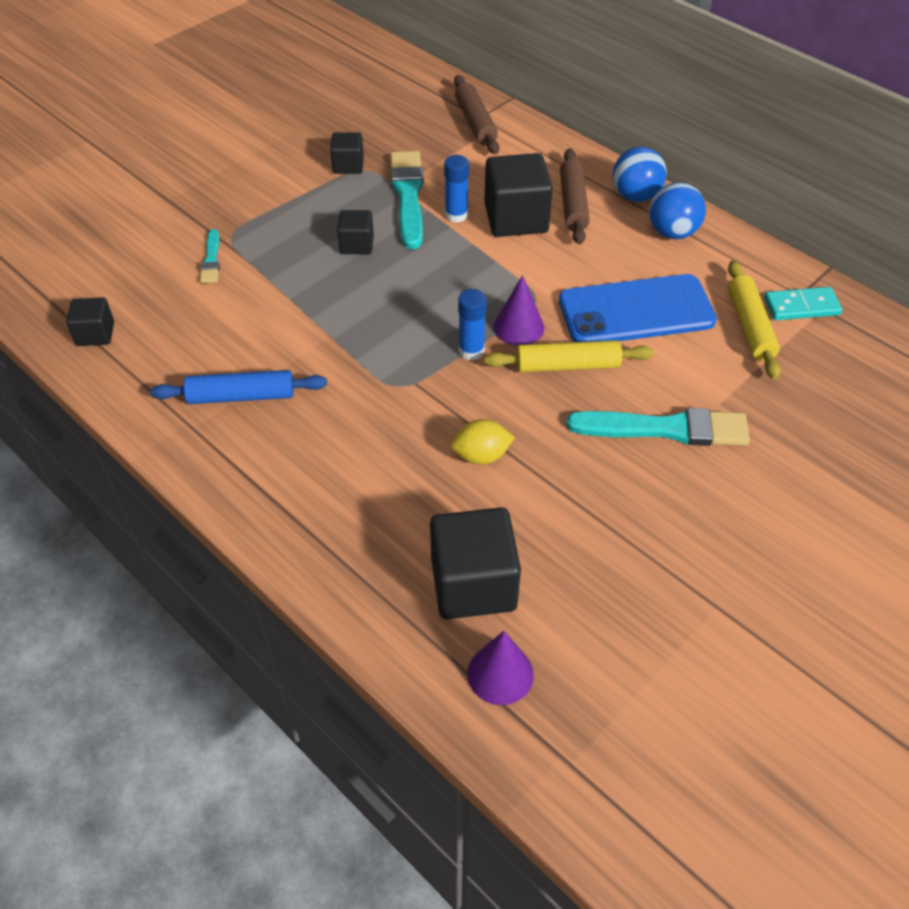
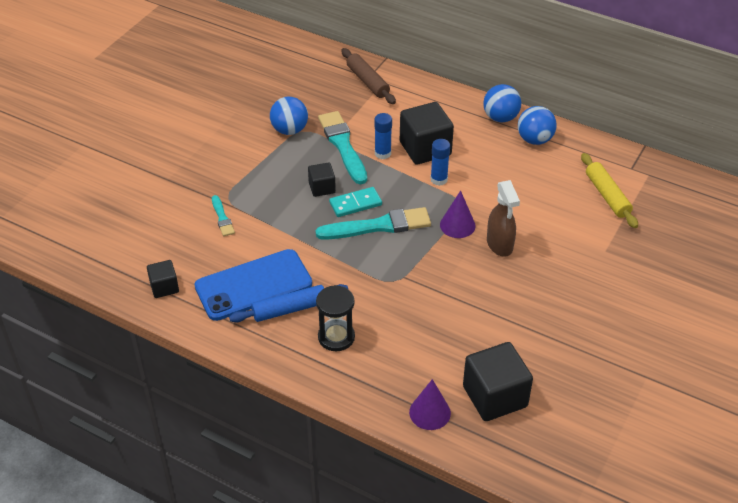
camera: 15 degrees left, 5 degrees down
(286, 447) = (336, 337): none -> black hourglass
(348, 165) = (289, 130): black cube -> blue ball
(471, 350) = (432, 247): blue glue stick -> blue glue stick (439, 179)
(481, 455) = (467, 315): yellow lemon -> none
(500, 674) = (532, 446): purple cone -> purple cone (430, 412)
(567, 365) = (499, 245): yellow rolling pin -> brown spray bottle
(572, 204) = (460, 131): brown rolling pin -> none
(636, 311) = (530, 199): blue phone -> blue phone (253, 285)
(666, 429) = (577, 274): turquoise brush -> turquoise brush (378, 226)
(801, 306) = (635, 176): turquoise domino -> turquoise domino (355, 204)

